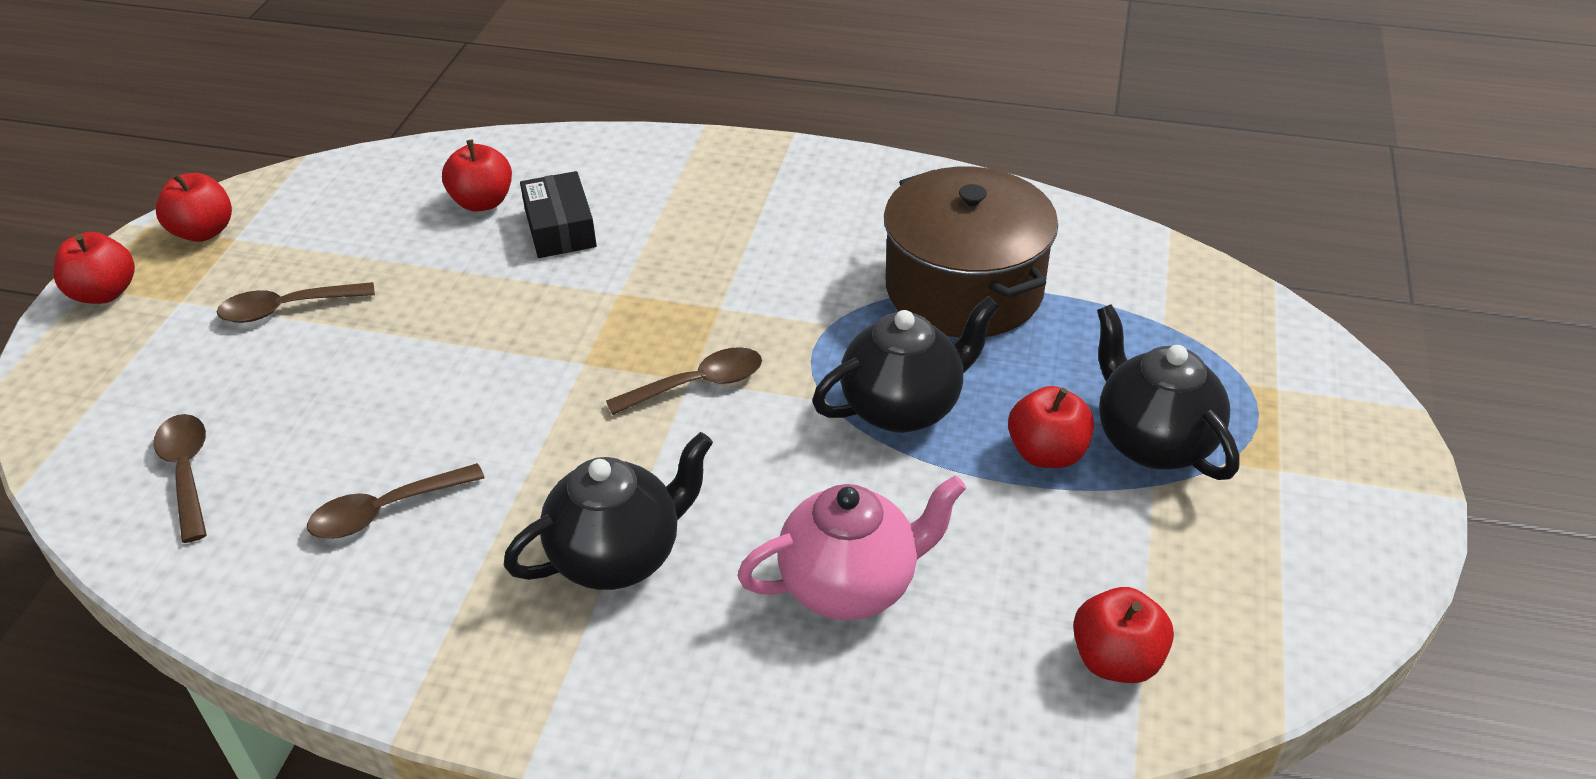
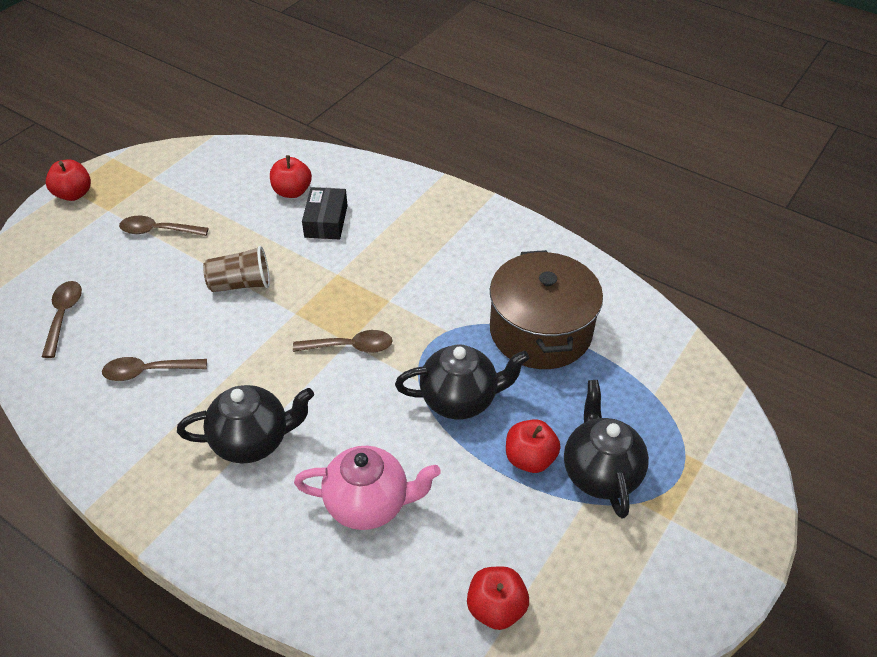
camera: 20 degrees right, 5 degrees up
(204, 232) = (139, 170): red apple -> none
(471, 347) = (240, 284): none -> brown cup

